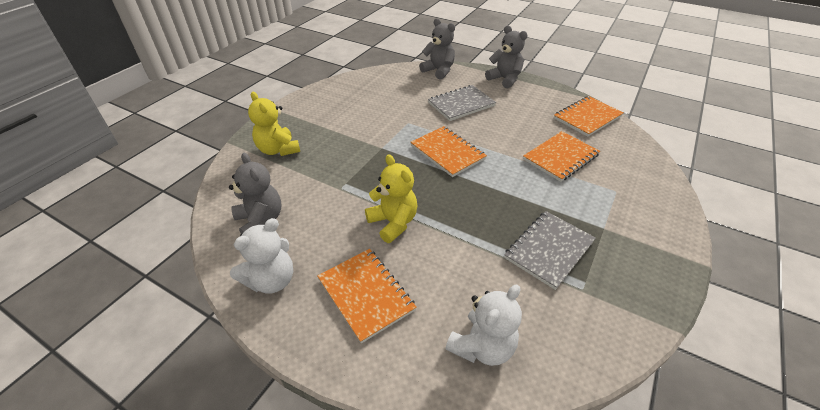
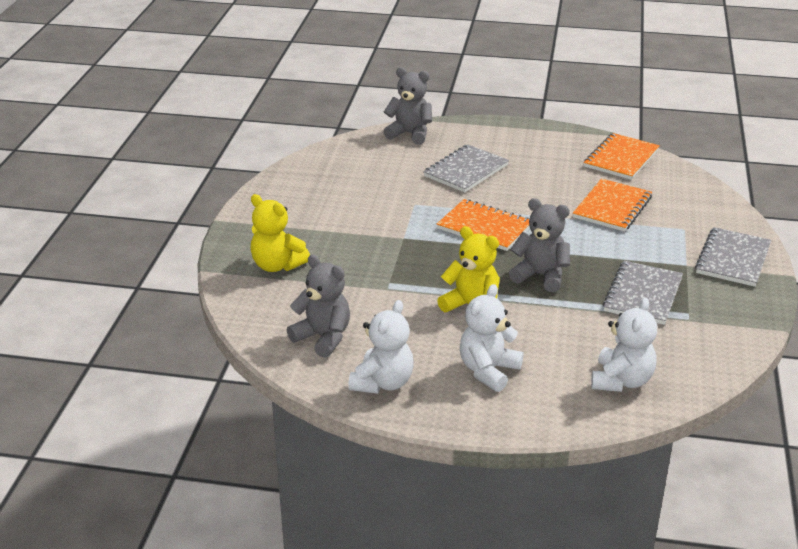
camera: 20 degrees left, 10 degrees down
(366, 294) = (488, 371): orange notebook -> white teddy bear
(504, 79) = (501, 130): grey teddy bear -> grey teddy bear (540, 276)
(652, 233) = (733, 259): none -> grey notebook

